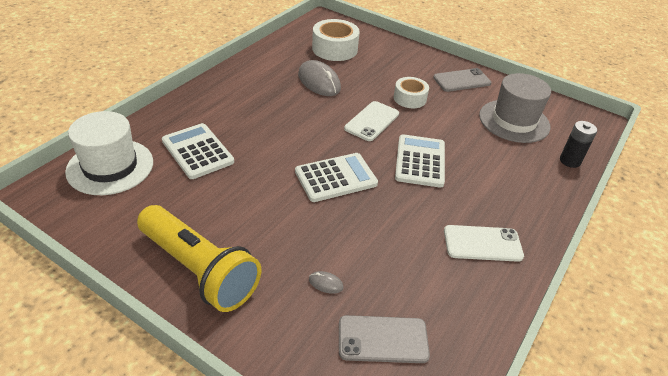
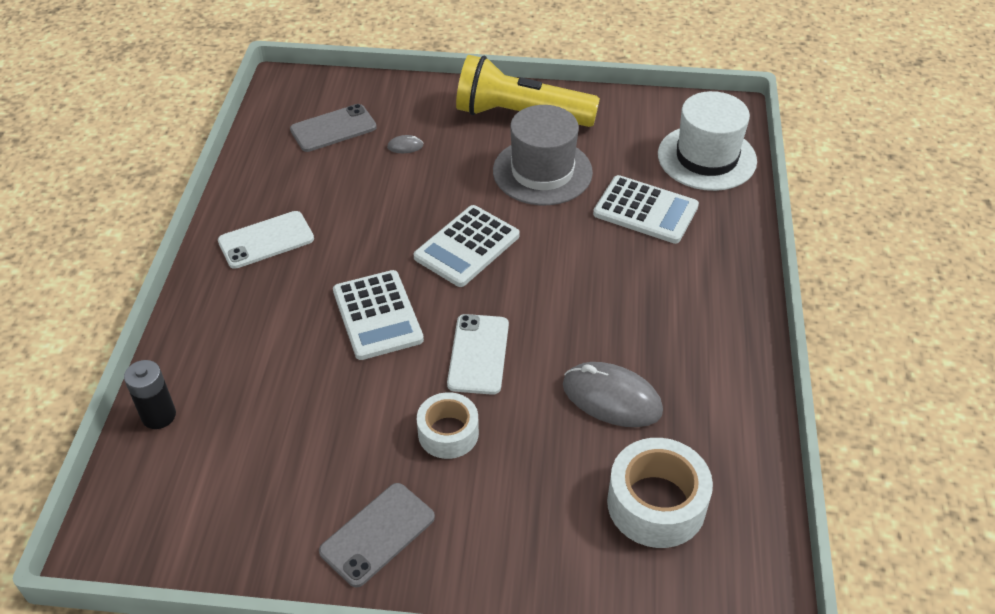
camera: 155 degrees right, 5 degrees up
(514, 121) = (257, 465): grey hat -> grey hat (542, 171)

